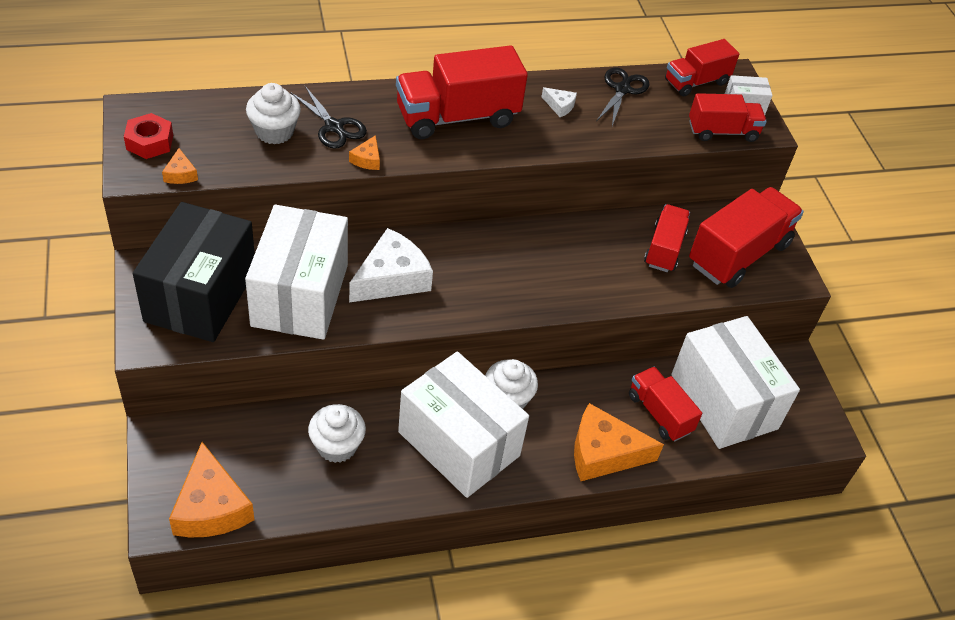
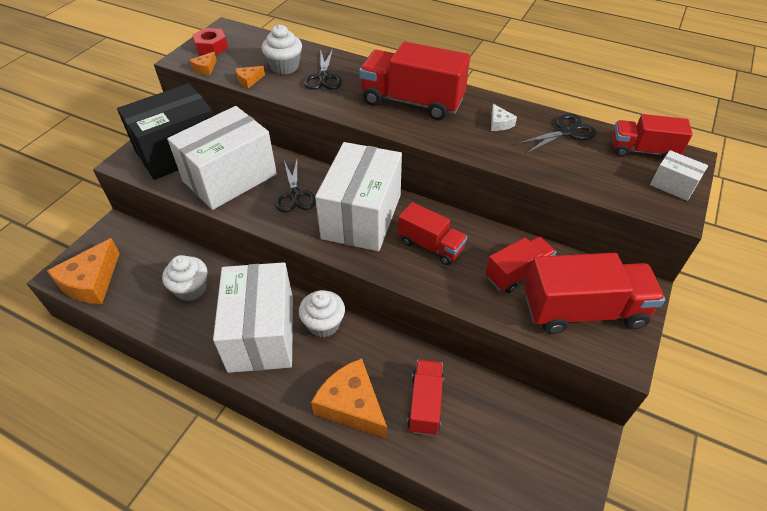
camera: 45 degrees right, 0 degrees up
(367, 159) = (320, 103): orange cheese -> orange cheese (249, 80)
(392, 278) = (294, 195): white cheese -> black scissors
(722, 131) = (629, 196): red truck -> red truck (430, 245)
(724, 401) = (490, 429): white box -> white box (362, 216)

